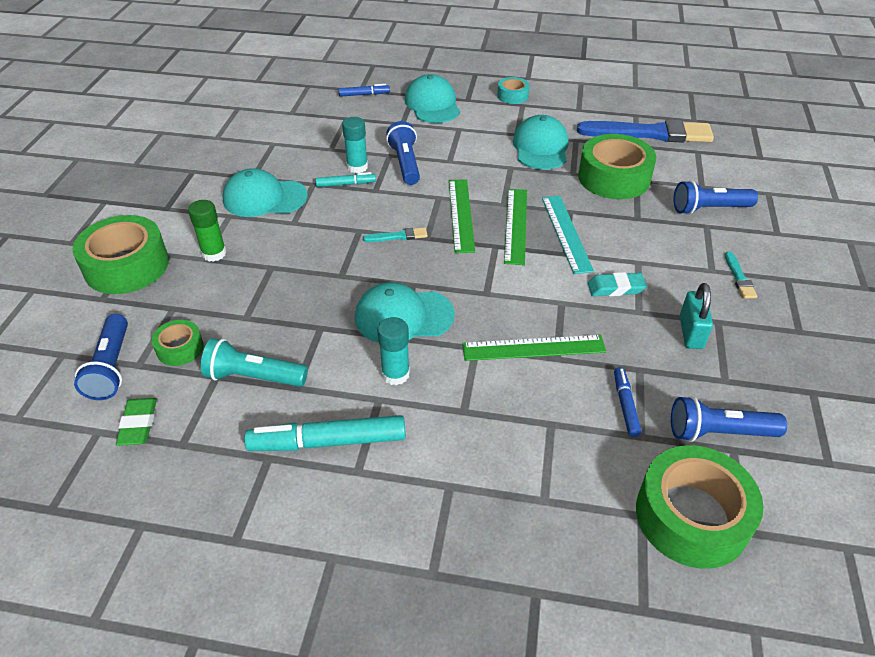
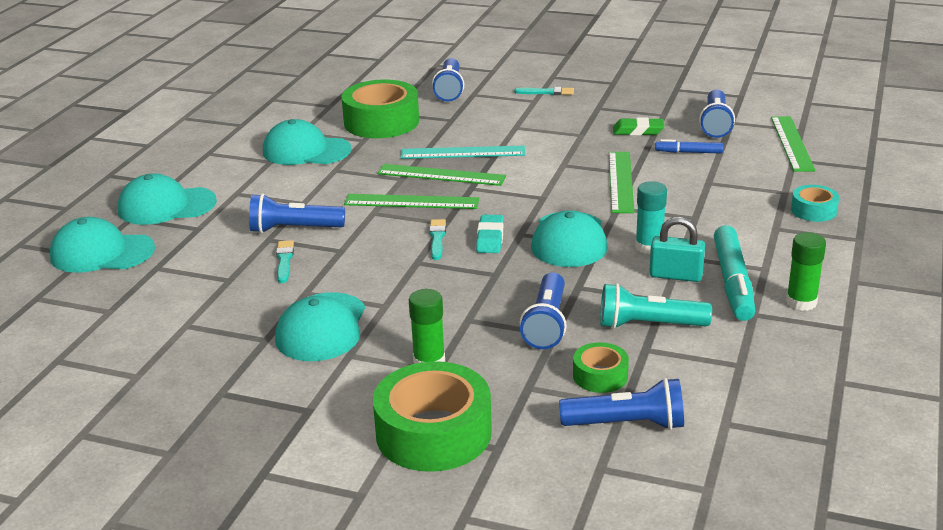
camera: 80 degrees left, 15 degrees down
(138, 424) = (715, 395): green eraser -> green eraser (638, 131)
(253, 377) = (648, 325): turquoise flashlight -> turquoise flashlight turned 75 degrees clockwise
(260, 312) = (546, 324): none -> blue flashlight
(287, 501) = (801, 302): none -> green glue stick
(346, 184) = (319, 269): turquoise marker -> none
(357, 167) = (284, 261): turquoise glue stick -> turquoise brush
(364, 94) = (102, 253): blue marker -> turquoise cap
(512, 96) = (183, 156): turquoise tape -> turquoise tape (813, 210)
(615, 288) = (549, 140): turquoise eraser -> turquoise eraser (490, 238)
(649, 133) = (312, 97): blue brush -> none
(691, 332) = (609, 119): turquoise padlock -> turquoise padlock (676, 275)
(691, 516) = (791, 143): green tape -> green ruler

